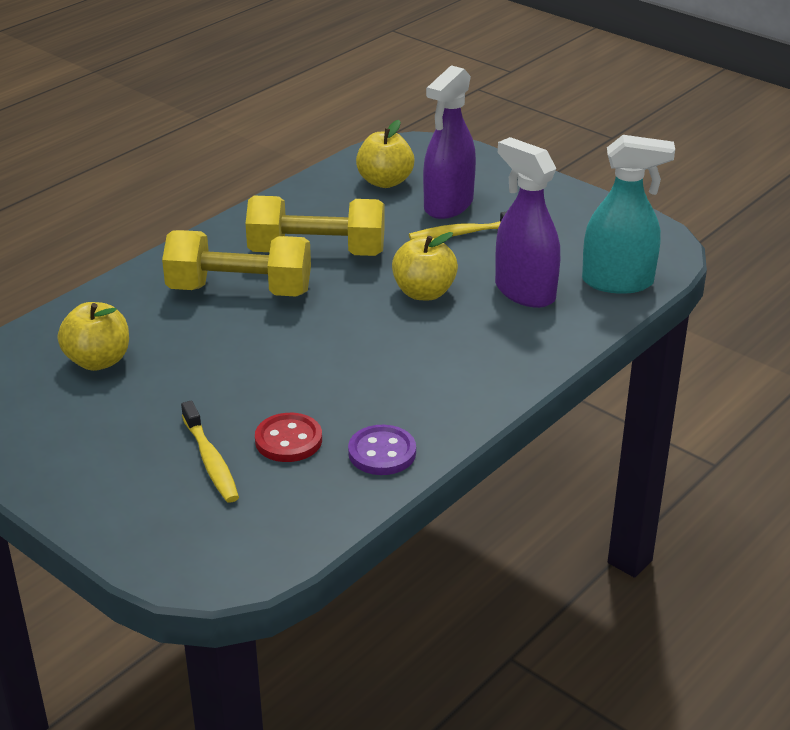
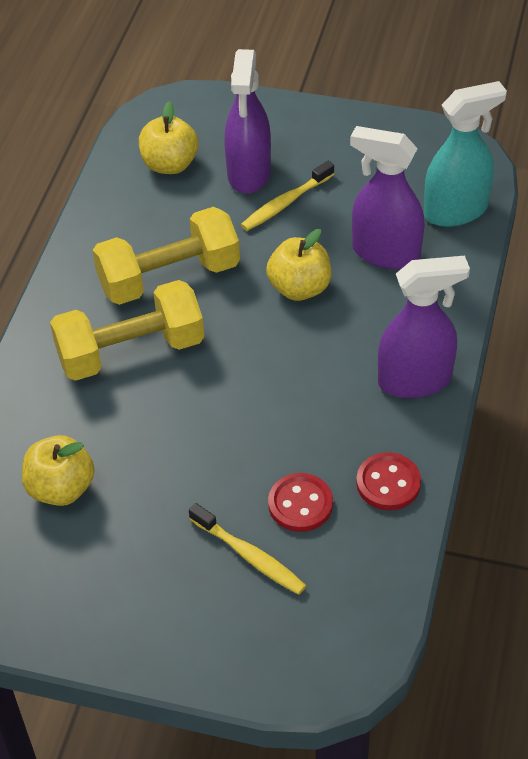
camera: 25 degrees left, 15 degrees up
(382, 453) = (388, 483): purple button -> red button
(473, 388) = (415, 380): none -> purple spray bottle

